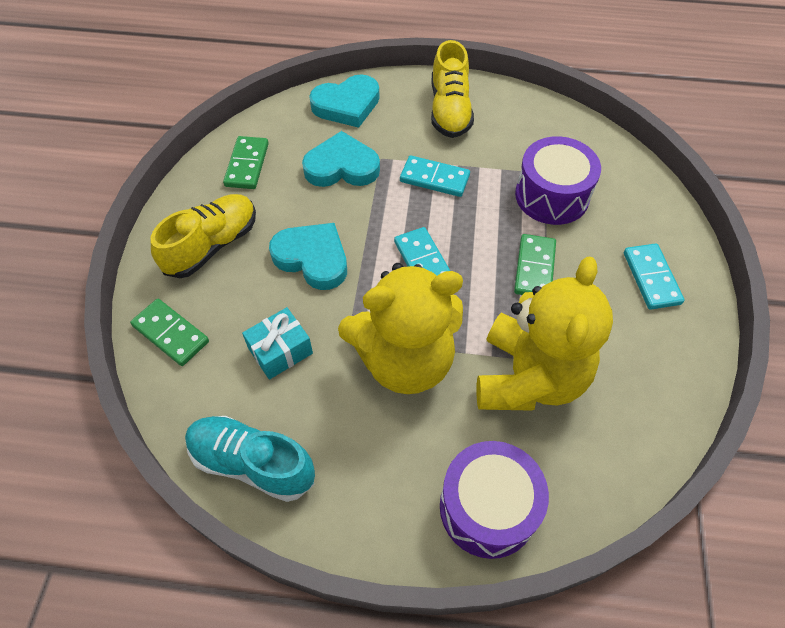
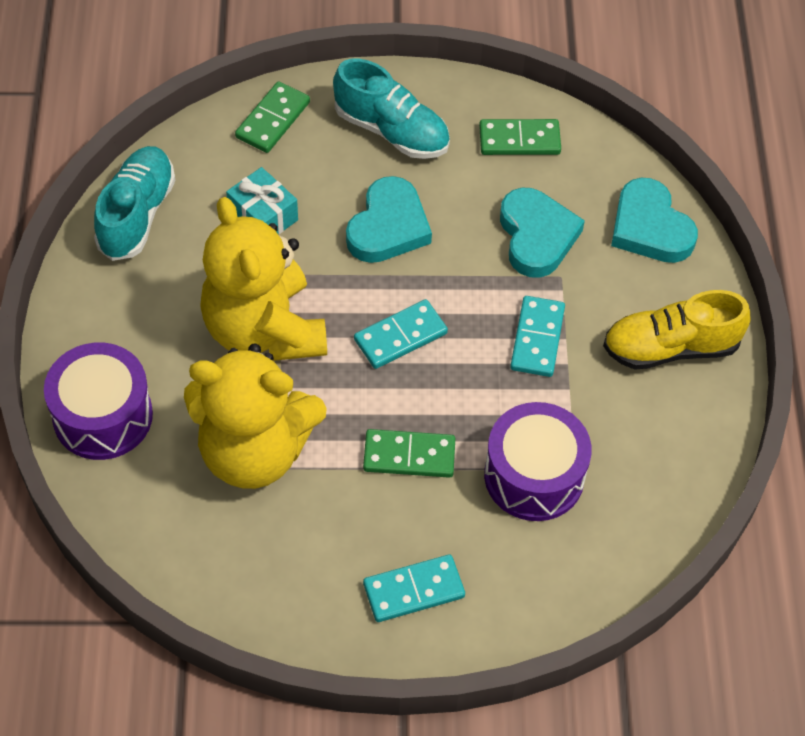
camera: 80 degrees right, 0 degrees up
(212, 245) = (391, 131): yellow shoe -> turquoise shoe

